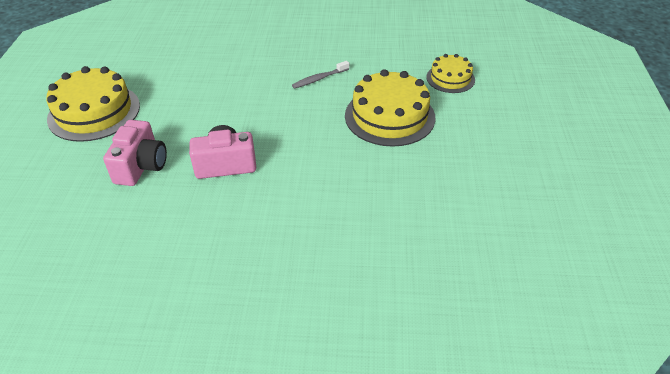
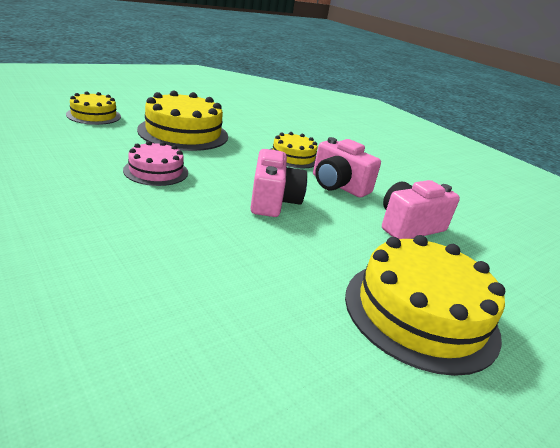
camera: 135 degrees left, 15 degrees down
(237, 114) = (273, 201): none -> pink camera
(297, 166) = (293, 157): none -> yellow cake
(319, 79) = (156, 171): grey toothbrush -> pink cake

